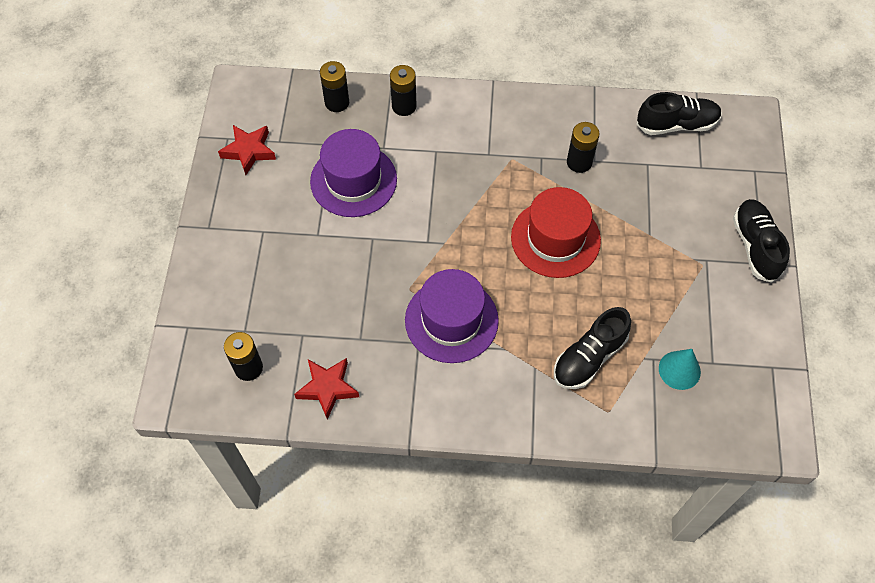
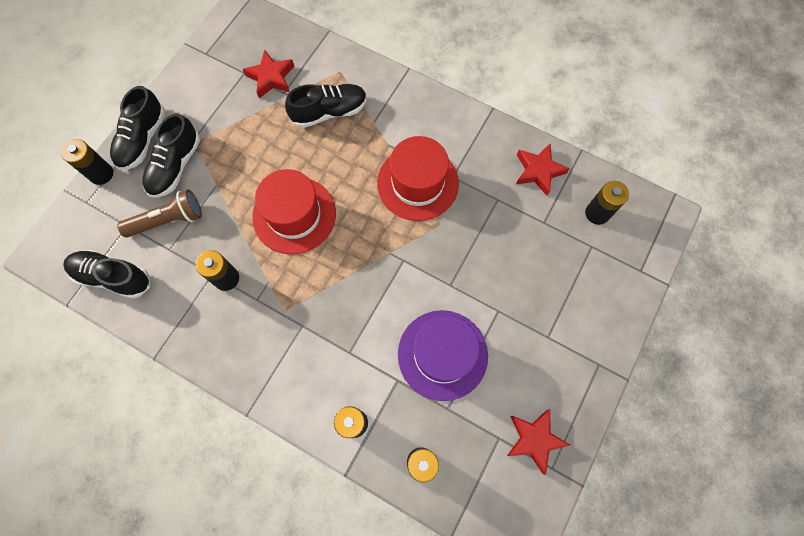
camera: 155 degrees left, 10 degrees up
(451, 320) = (417, 183): purple hat -> red hat
(668, 186) = (168, 220): none -> brown flashlight
(679, 370) = (271, 77): turquoise cone -> red star
(702, 235) = (175, 166): none -> black shoe
(764, 199) = (101, 174): none -> black battery

